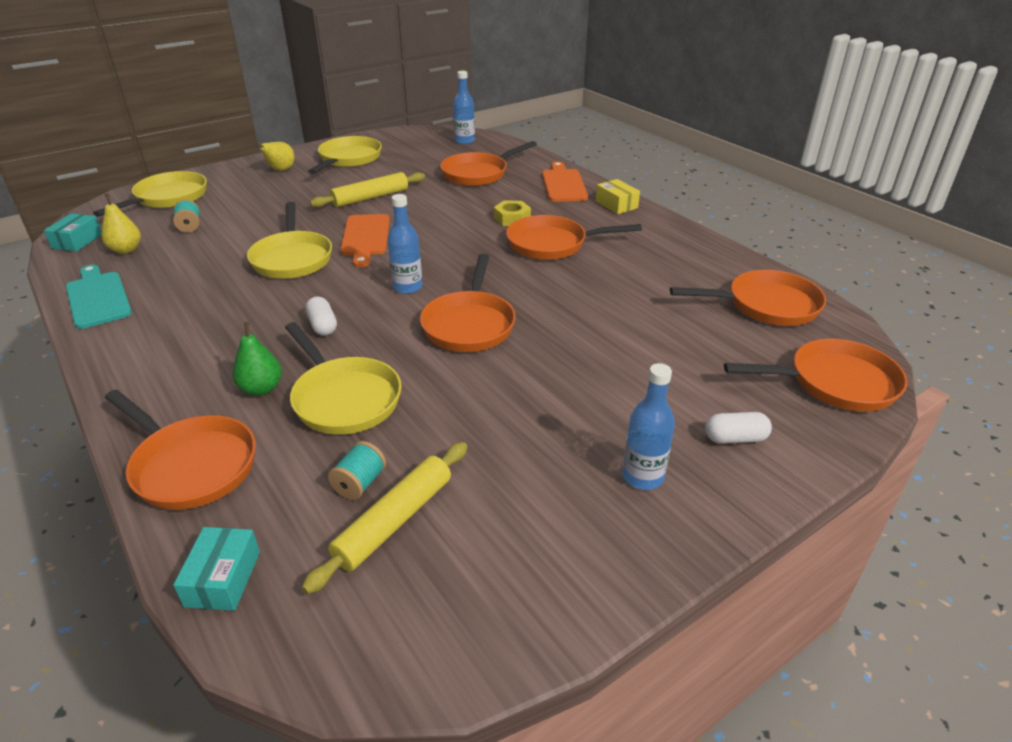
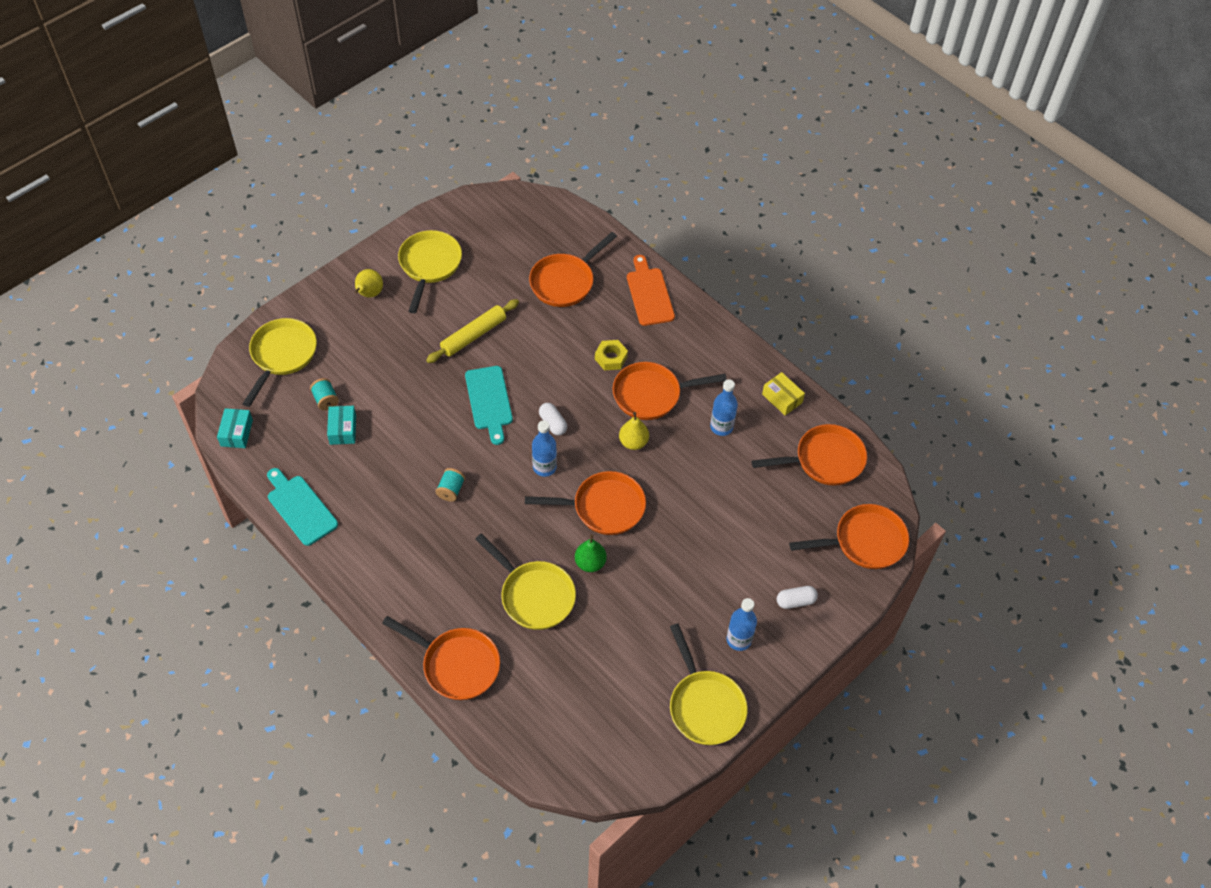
camera: 10 degrees left, 20 degrees up
(126, 250) = (287, 441): yellow pear -> yellow pear (633, 442)
(223, 579) = (512, 740): turquoise box -> turquoise box (343, 429)
(261, 389) = (473, 593): green pear -> green pear (590, 563)
(292, 258) = (436, 438): yellow pan -> yellow pan (704, 705)
(323, 326) = (493, 521): white capsule -> white capsule (553, 423)
(359, 483) = (567, 666): turquoise spool -> turquoise spool (451, 490)
(365, 237) = (489, 401): orange cutting board -> turquoise cutting board
(394, 521) = (596, 690): yellow rolling pin -> none
(464, 141) = (538, 216): blue bottle -> blue bottle (721, 427)
(469, 324) = (603, 507): orange pan -> orange pan turned 90 degrees counterclockwise
(616, 205) = (701, 325): yellow box -> yellow box (782, 398)

